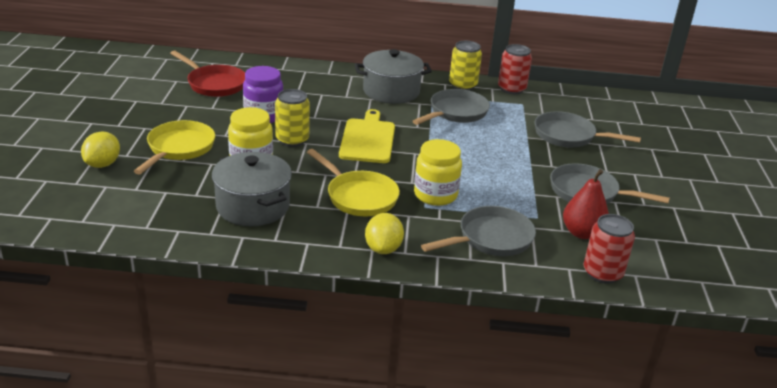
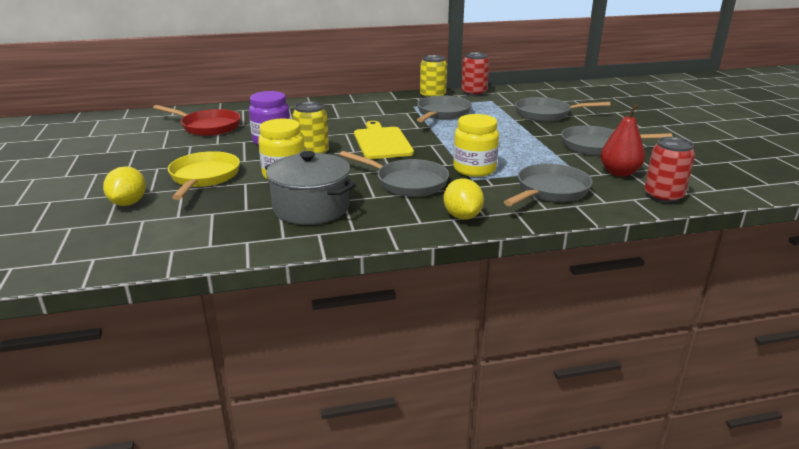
camera: 15 degrees left, 5 degrees down
(358, 196) = (407, 182): yellow pan -> grey pan
(391, 91) = (376, 108): grey pot -> none

